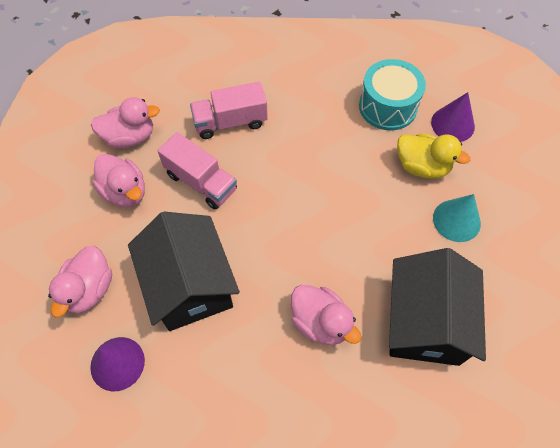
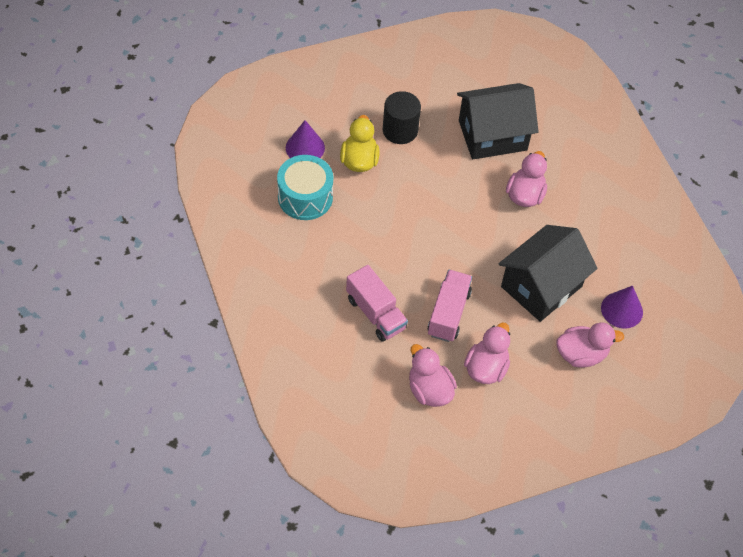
camera: 115 degrees left, 5 degrees down
(456, 220) = (400, 130): turquoise cone -> black cylinder

